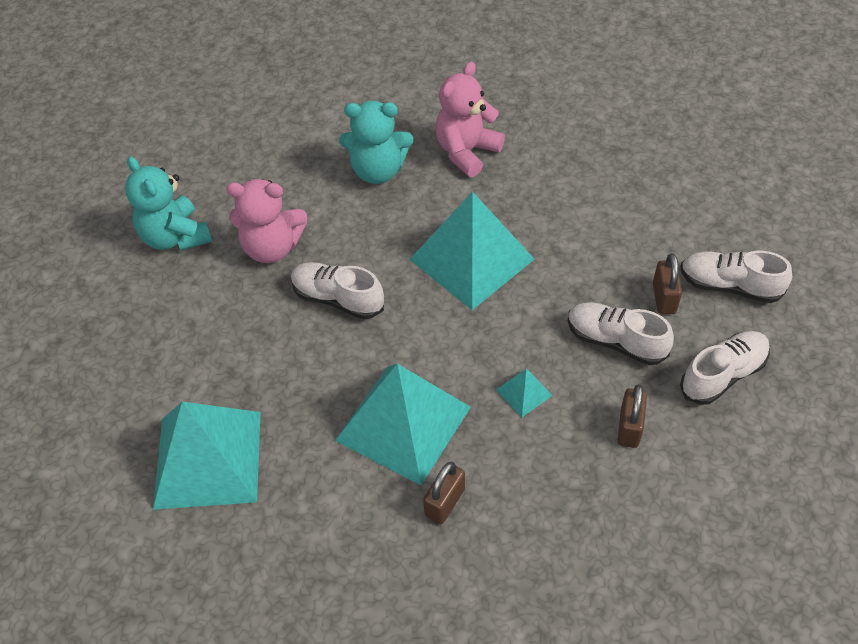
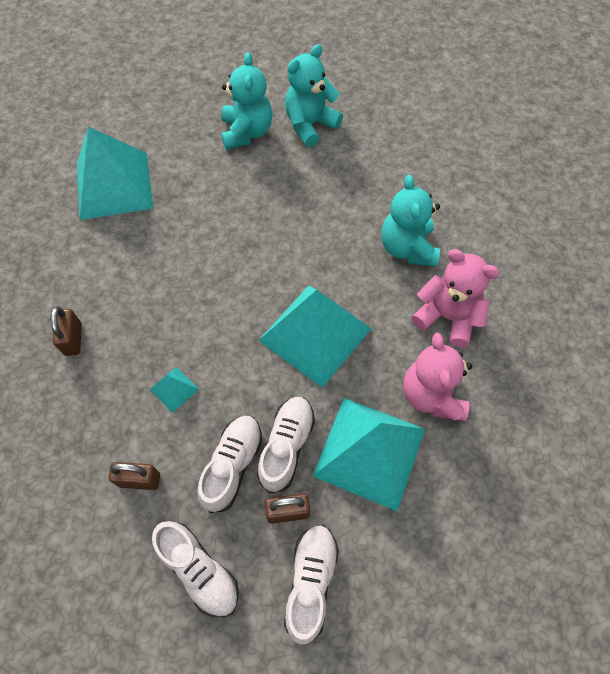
camera: 80 degrees right, 10 degrees up
(165, 302) = (246, 132): none -> turquoise teddy bear
(272, 247) = (308, 187): pink teddy bear -> pink teddy bear (432, 395)
(337, 299) = (260, 240): white shoe -> white shoe (286, 446)
(403, 423) = (143, 302): turquoise pyramid -> turquoise pyramid (369, 452)
(444, 502) = (73, 339): brown padlock -> brown padlock turned 60 degrees clockwise

